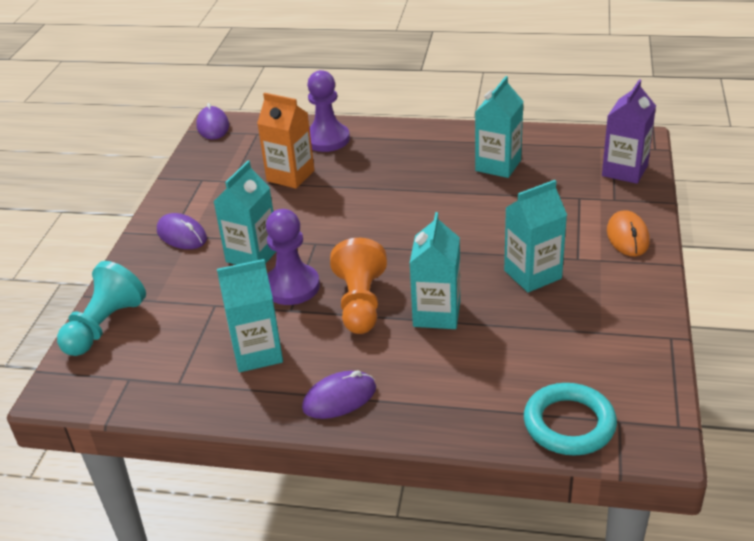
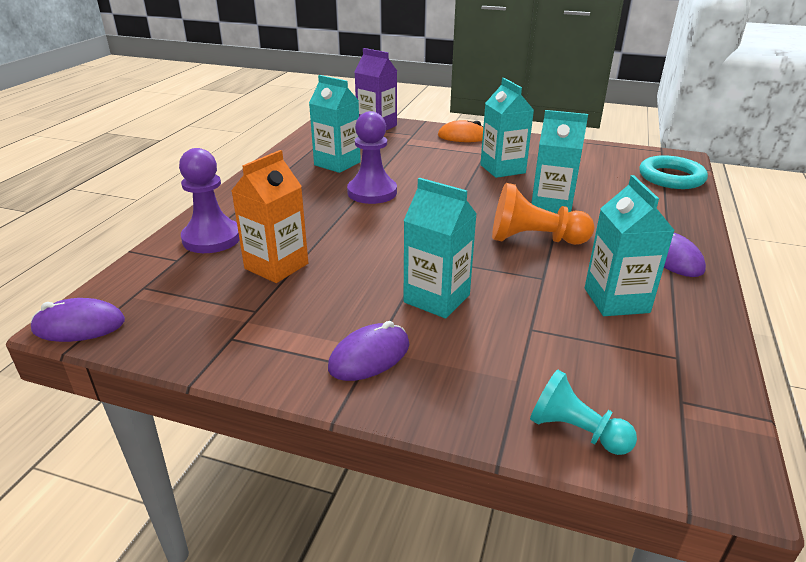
camera: 85 degrees left, 5 degrees down
(104, 326) = (575, 431): turquoise pawn -> turquoise pawn, size x0.66
(292, 286) = (503, 275): purple pawn -> purple pawn (372, 192)

